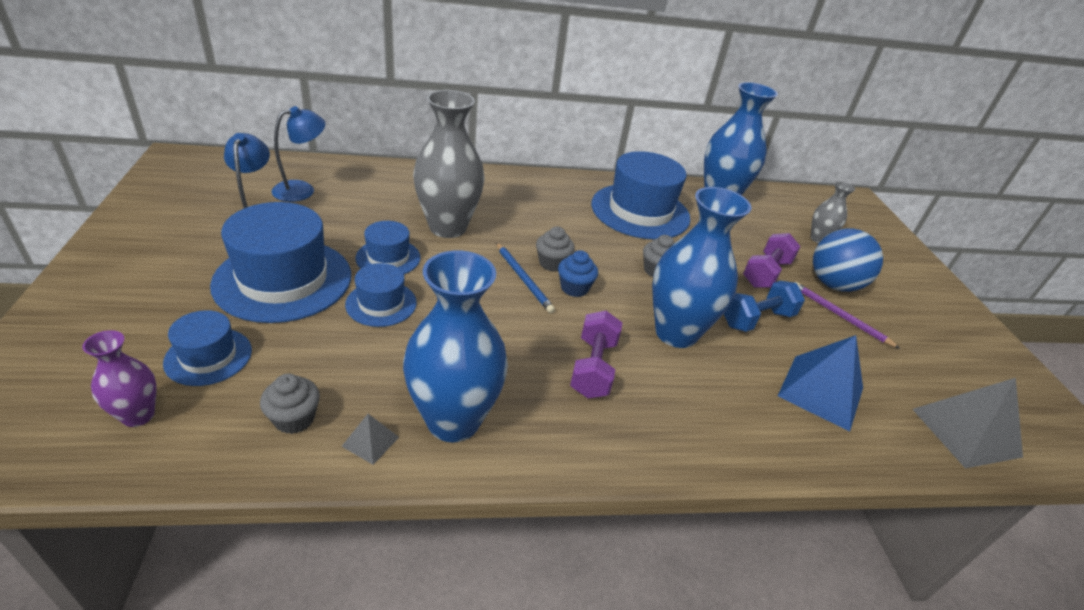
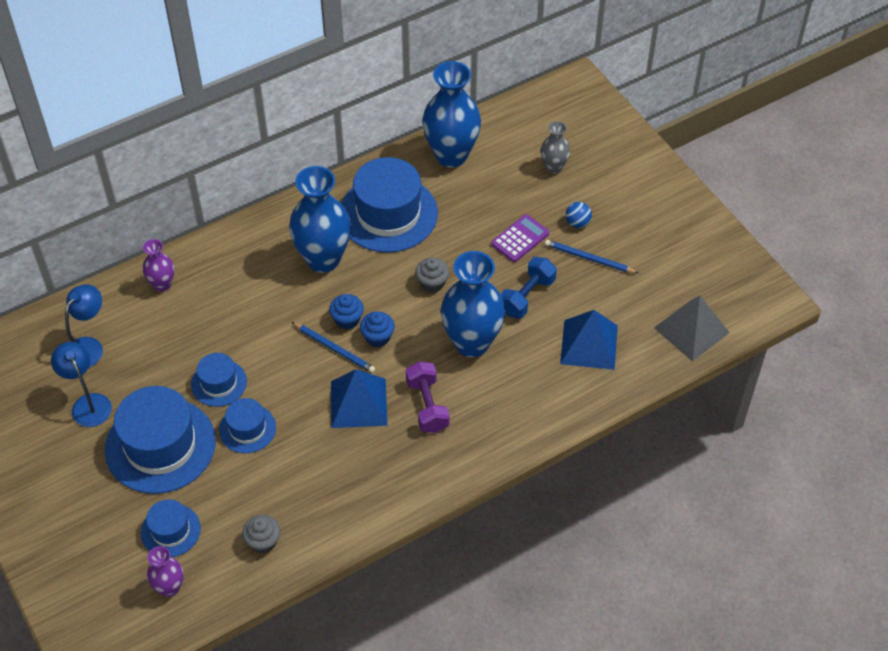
camera: 20 degrees left, 15 degrees up
(370, 441) = (320, 532): grey pyramid -> none
(404, 179) = (162, 284): none -> purple vase
(447, 227) = (240, 324): grey vase -> none
(453, 421) = (360, 493): blue vase -> blue vase (323, 259)
(516, 332) = (358, 403): none -> blue pyramid
(552, 263) = (347, 320): grey cupcake -> blue cupcake
(766, 273) = (520, 239): purple dumbbell -> purple calculator
(833, 284) = (577, 223): blue ball -> blue ball, size x0.48
(839, 316) = (588, 258): purple pencil -> blue pencil

